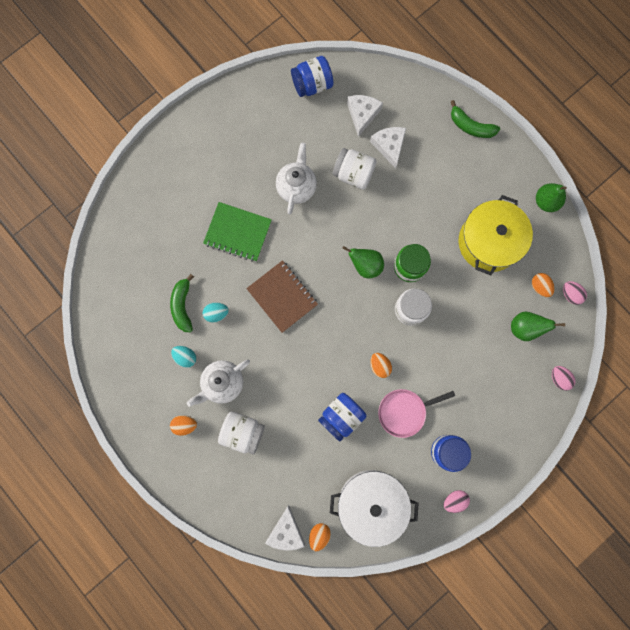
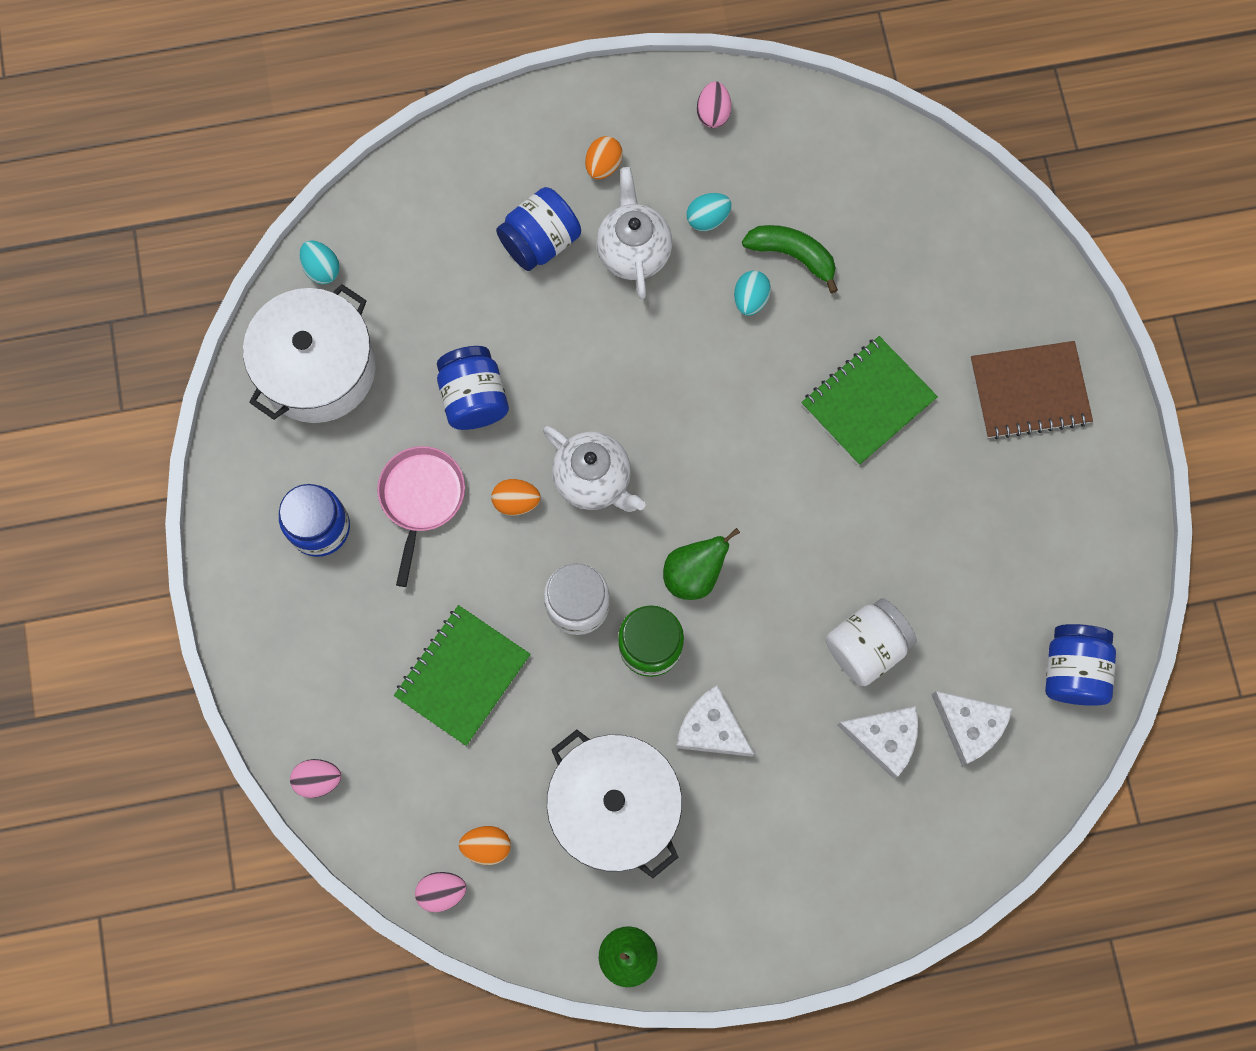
camera: 120 degrees right, 5 degrees down
(243, 432) = (540, 241): white jar -> blue jar
(282, 297) = (719, 413): brown notebook -> brown notebook (1029, 391)
(286, 531) = (357, 226): white cheese -> white cheese (711, 729)
(296, 187) = (895, 538): white teapot -> white teapot (594, 480)
(319, 534) = (322, 269): orange egg -> turquoise egg
(454, 500) = (242, 494): pink egg -> pink egg (713, 113)
(471, 126) = (842, 908): green banana -> none
(474, 342) = (462, 675): none -> green notebook
(489, 242) = (614, 807): yellow pot -> white pot
(525, 328) = (434, 775): green pear -> none

